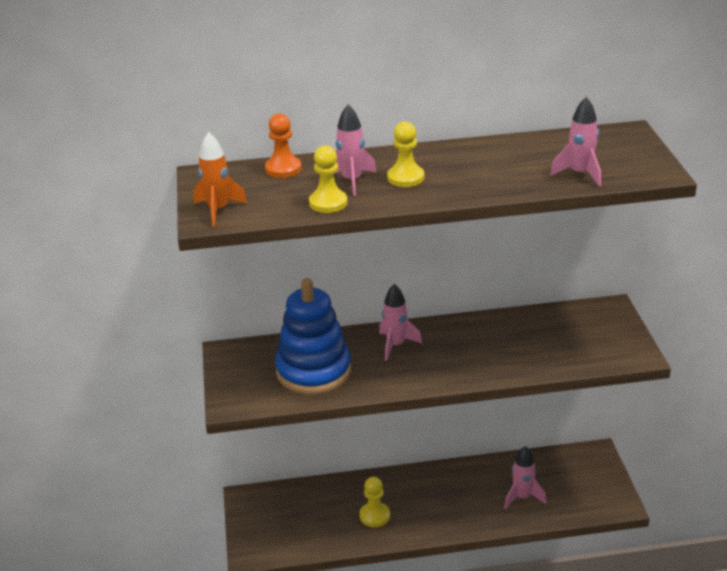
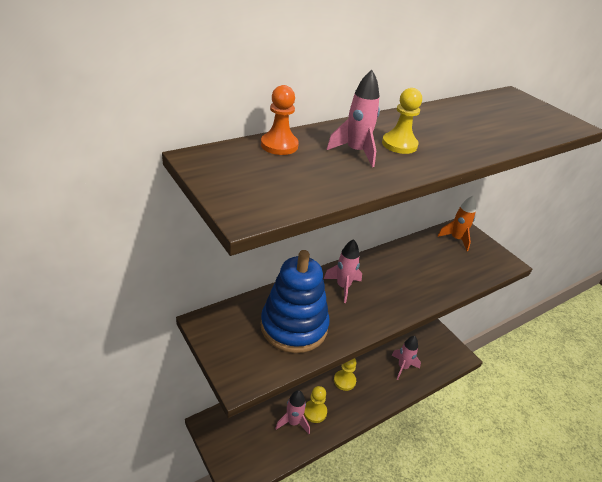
camera: 30 degrees left, 5 degrees up
(218, 210) = (251, 199): orange rocket -> orange rocket (456, 239)
(328, 203) = (356, 177): yellow pawn -> yellow pawn (344, 381)
(580, 174) = (525, 130): pink rocket -> pink rocket (293, 422)

